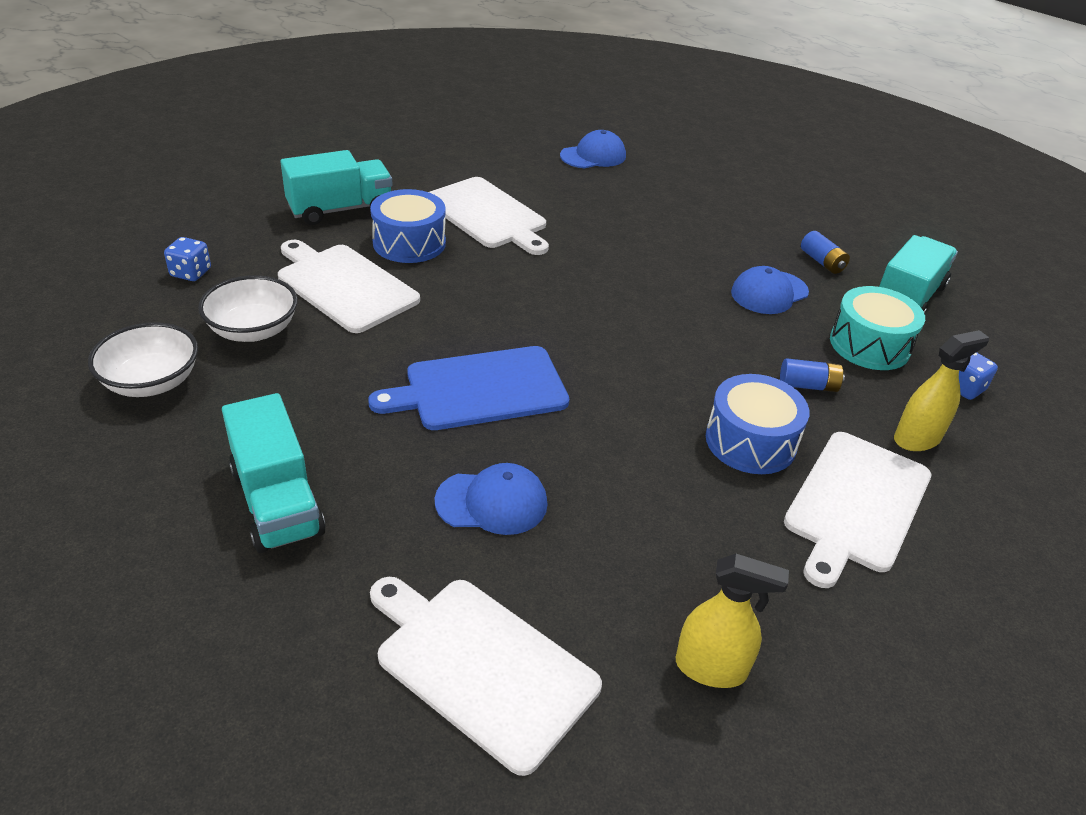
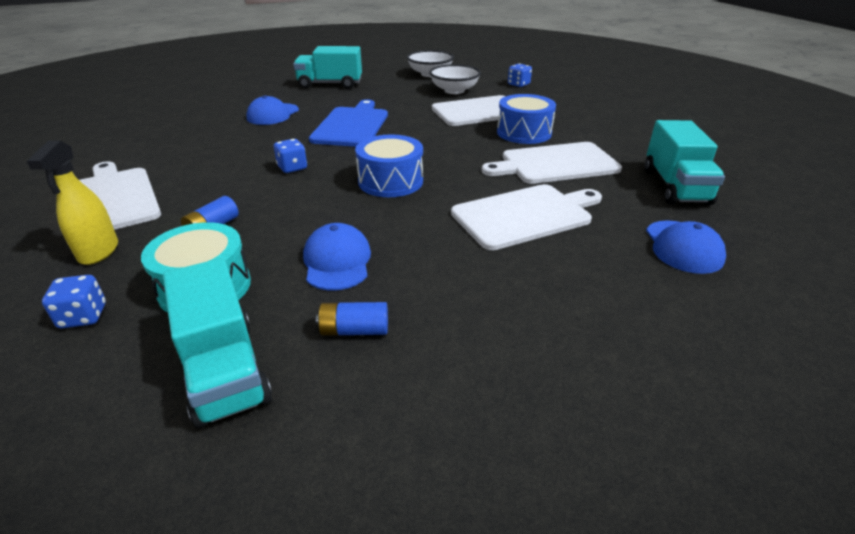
camera: 120 degrees right, 5 degrees down
(340, 210) = (580, 120): turquoise truck -> turquoise truck (675, 186)
(481, 666) = (204, 100): white cutting board -> white cutting board (525, 215)
(649, 389) = (292, 168): none -> blue dice
(711, 668) = (125, 132): yellow spray bottle -> none
(750, 441) = (206, 184): blue drum -> blue drum (390, 181)

